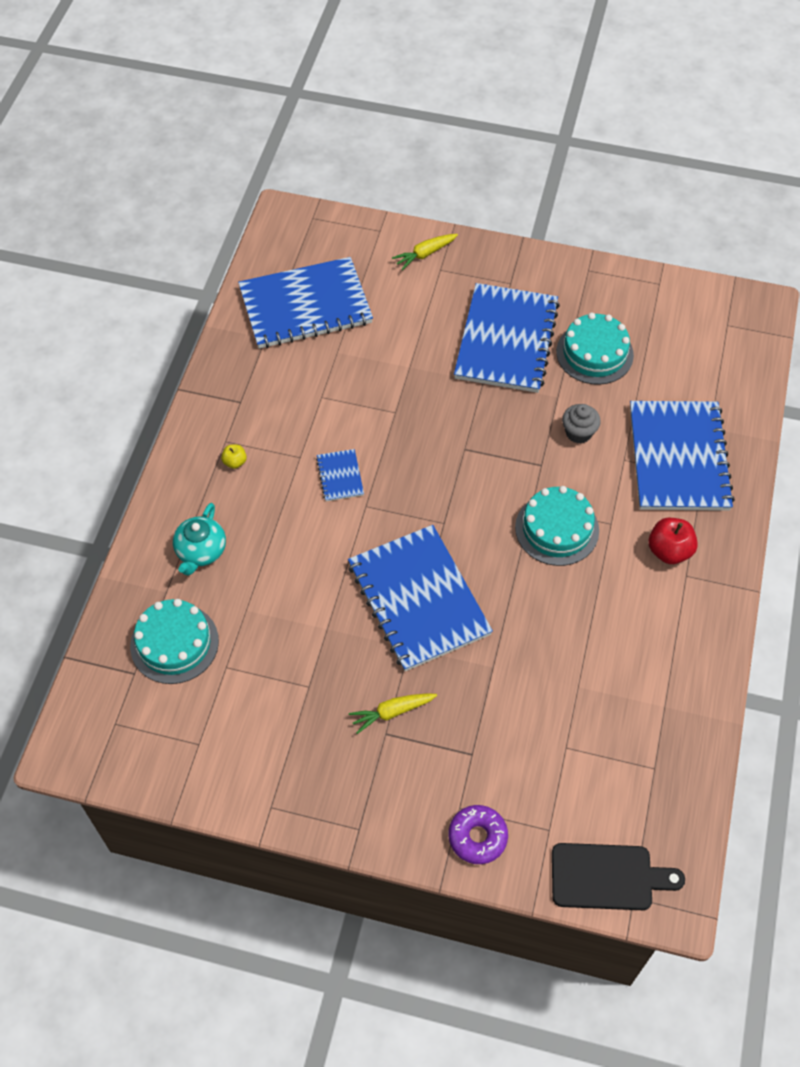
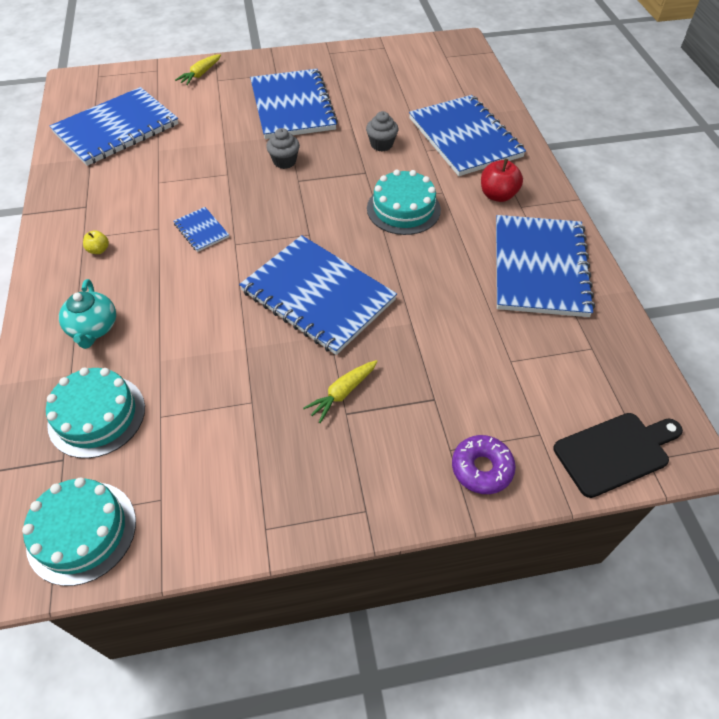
camera: 25 degrees left, 5 degrees down
(462, 417) = (284, 161): none -> grey cupcake
(594, 353) = (363, 96): turquoise cake -> turquoise cake (82, 532)
(659, 658) = (540, 267): none -> blue notebook

